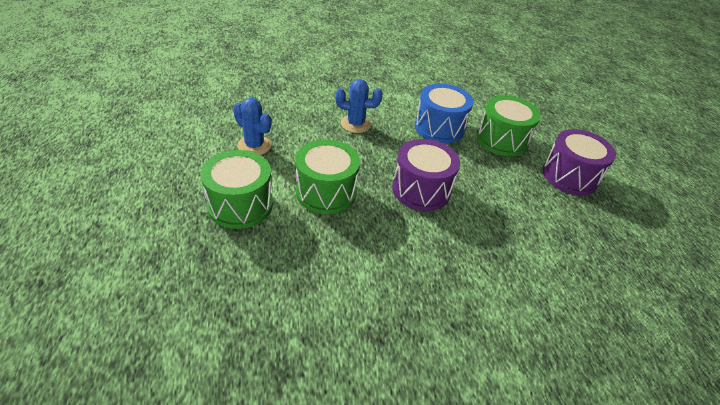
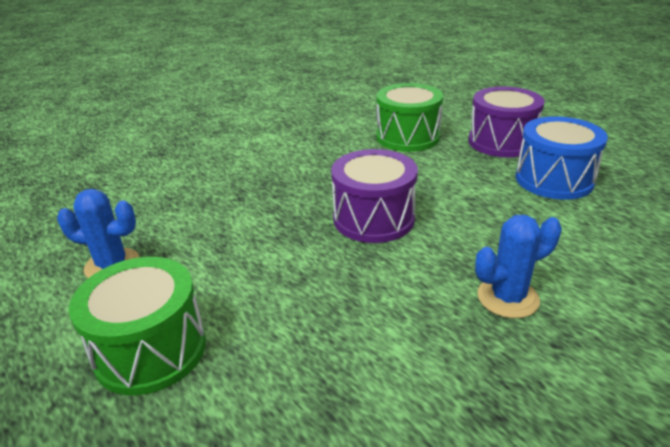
camera: 25 degrees left, 10 degrees down
(326, 192) = (262, 274): green drum -> none
(355, 124) = (233, 185): blue cactus -> blue cactus (507, 298)
(439, 128) = (333, 151): blue drum -> blue drum (554, 180)

